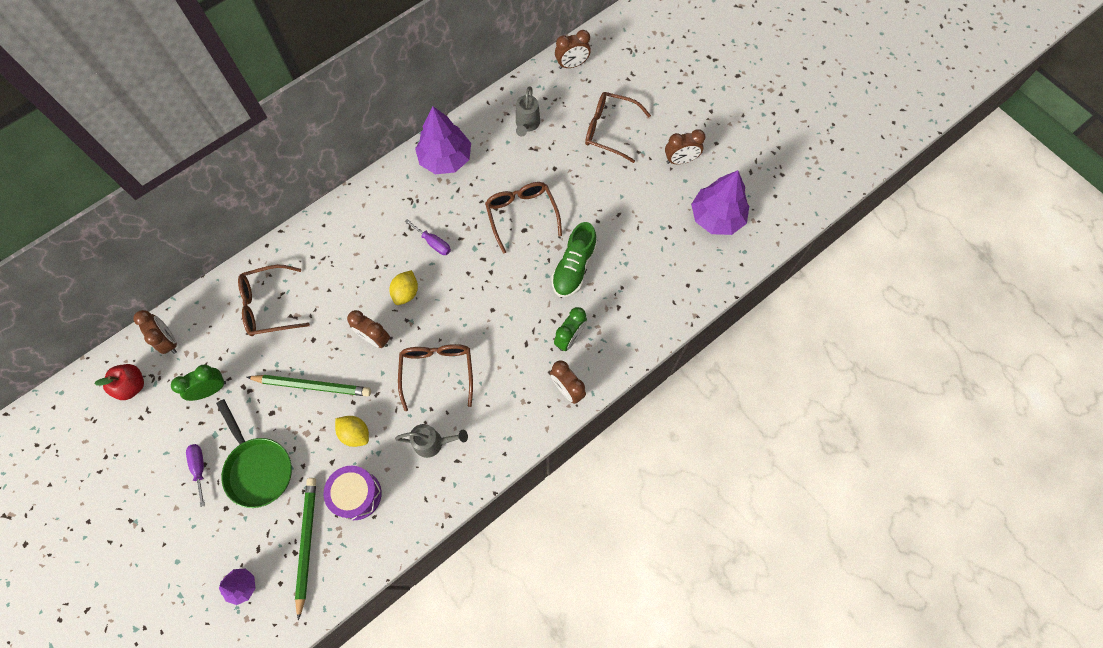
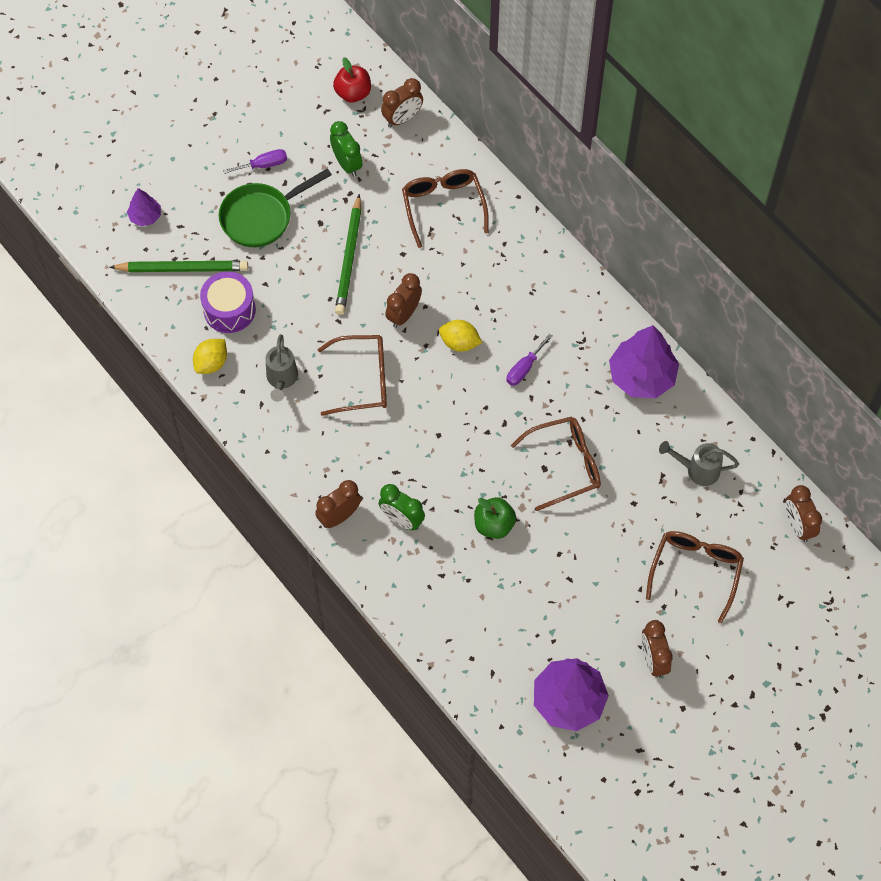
camera: 90 degrees right, 5 degrees down
(355, 433) = (295, 303): yellow lemon -> yellow lemon (211, 363)
(574, 267) = (494, 525): green shoe -> green apple

